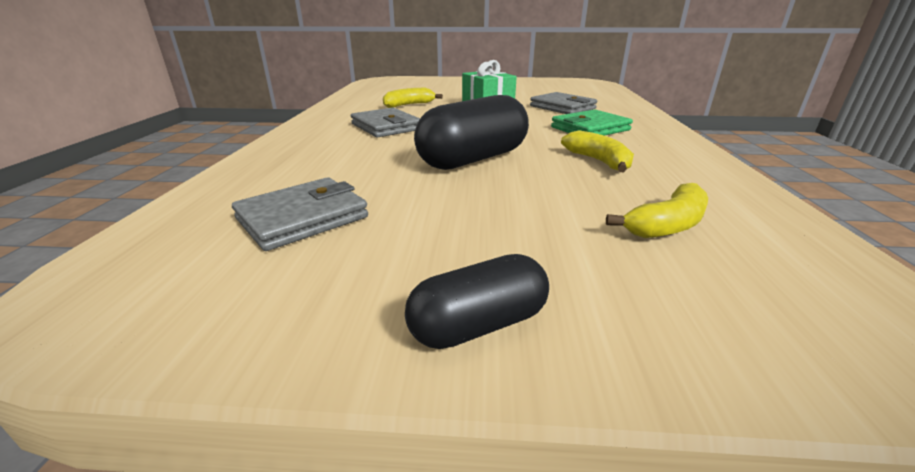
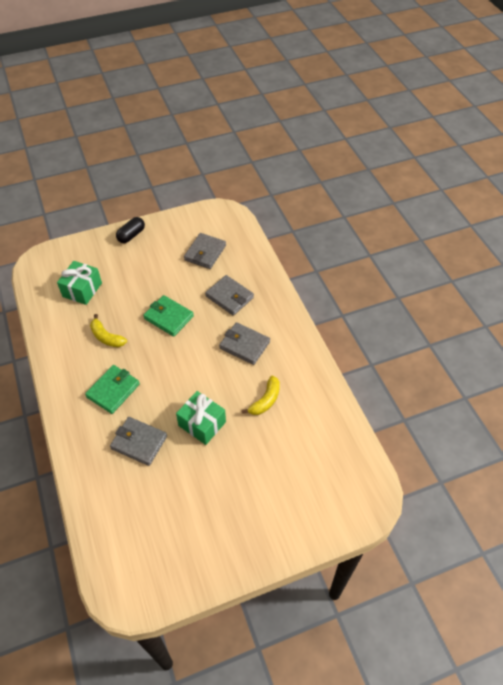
camera: 155 degrees right, 25 degrees up
(347, 158) = (229, 297): none -> grey wallet
(473, 159) = (168, 317): black capsule -> green wallet
(667, 225) = (82, 290): yellow banana -> green gift

